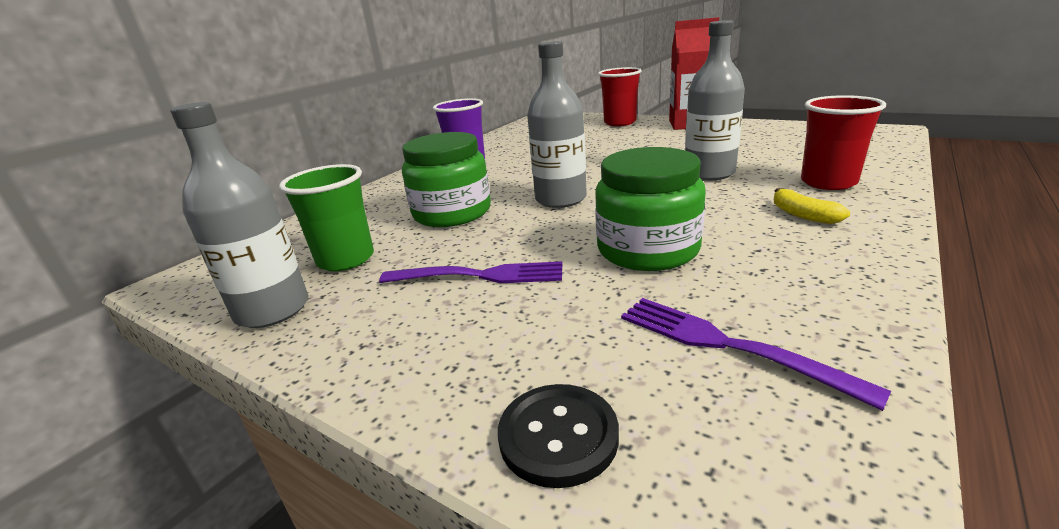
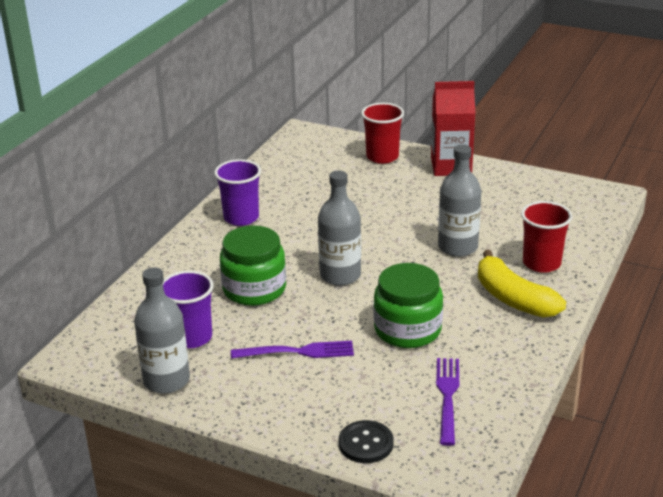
camera: 10 degrees left, 5 degrees up
(346, 259) = (191, 337): green cup -> purple cup
(727, 345) = (447, 397): purple fork -> purple fork turned 60 degrees clockwise
(803, 215) = (513, 299): yellow banana -> yellow banana, size x2.06

